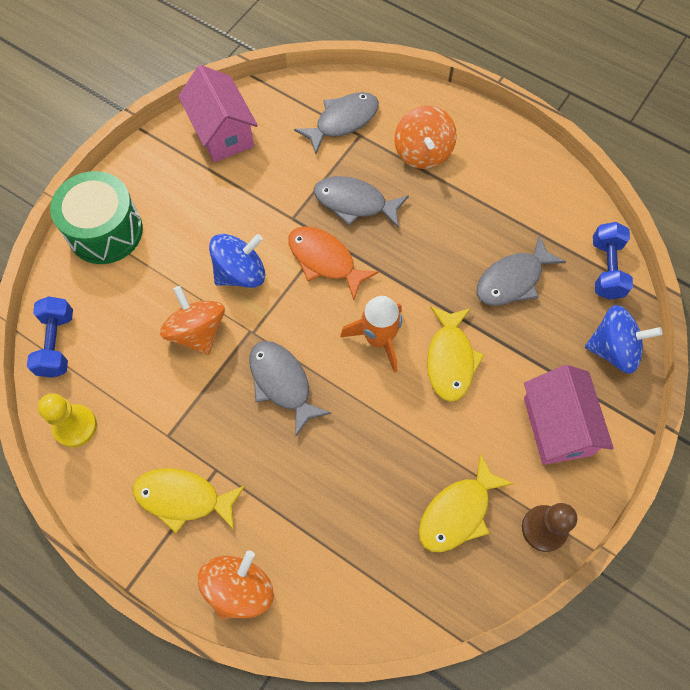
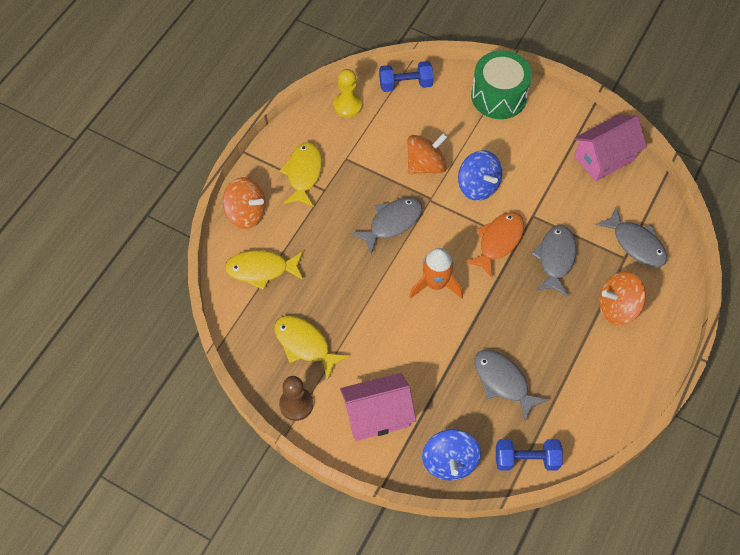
camera: 85 degrees right, 5 degrees down
(450, 359) = (424, 336): yellow fish -> yellow fish (261, 269)

